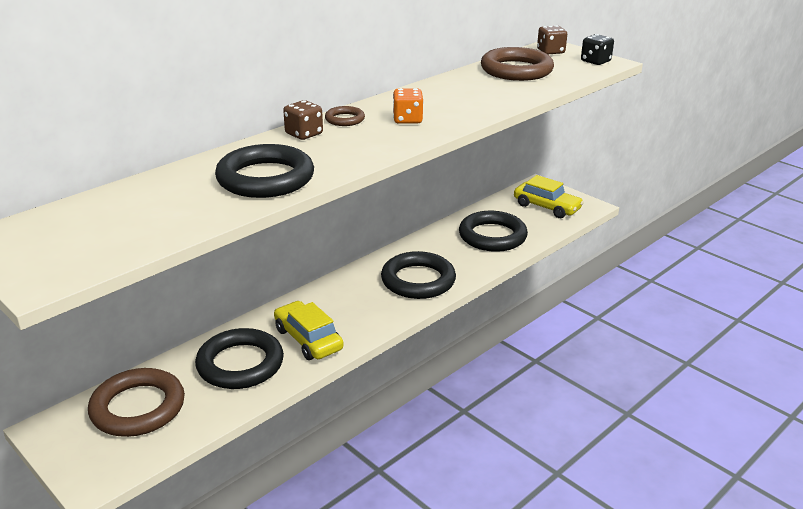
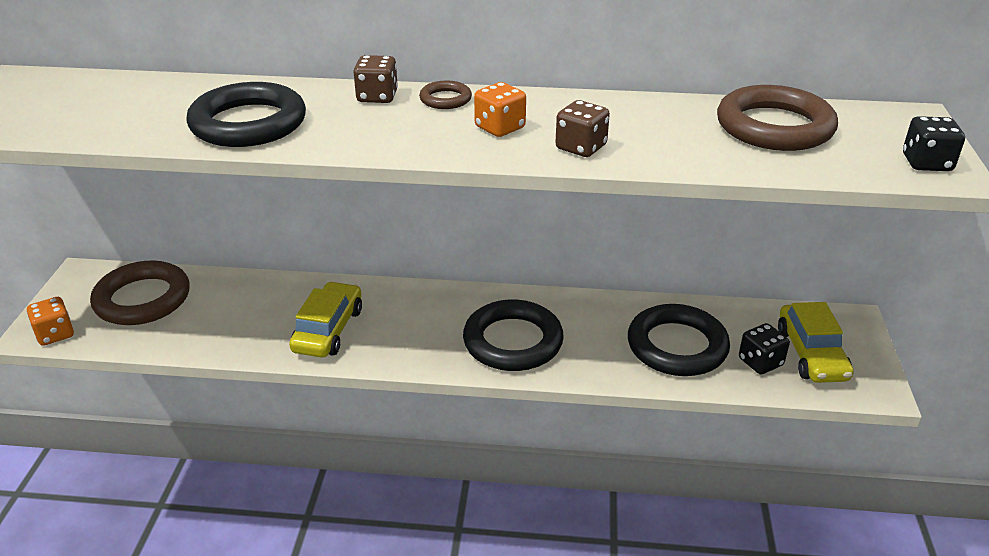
camera: 50 degrees right, 5 degrees up
(112, 470) = (55, 334): none -> orange dice
(240, 364) = (251, 314): black ring -> none
(535, 222) = (760, 362): none -> black dice
(550, 51) = (890, 122): brown dice -> brown dice (581, 147)

